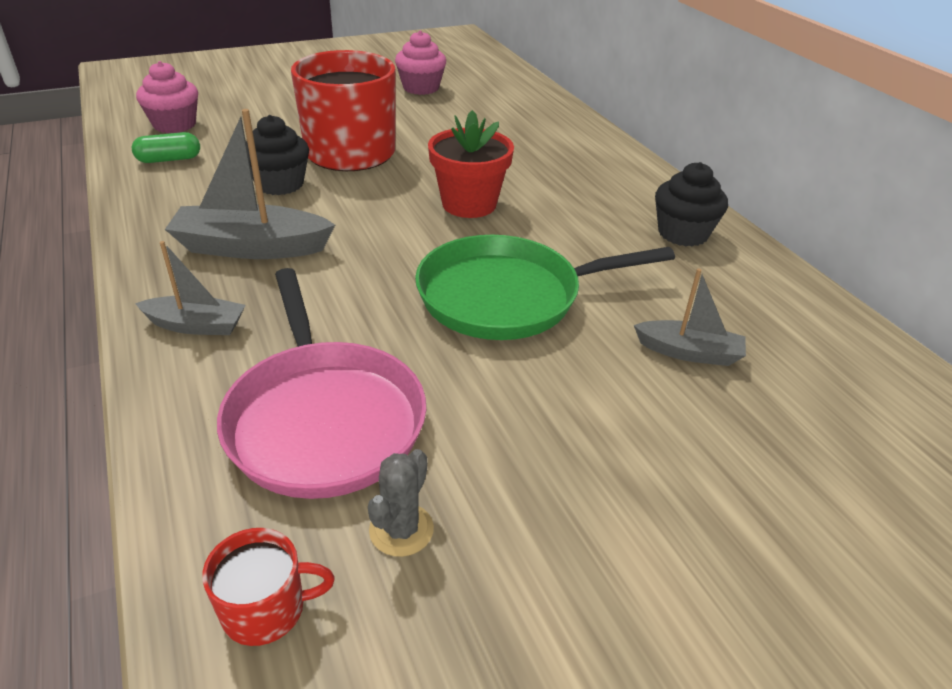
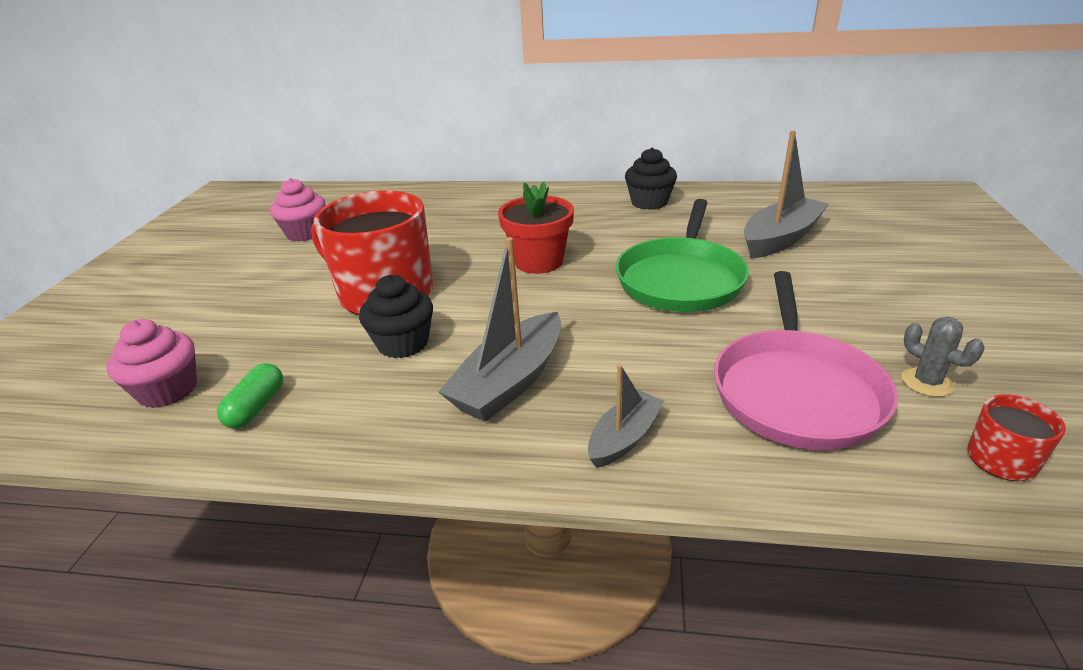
camera: 55 degrees left, 5 degrees down
(324, 419) = (796, 391): pink pan -> pink pan turned 90 degrees clockwise
(689, 352) = (780, 239): grey boat -> grey boat, size x1.71

